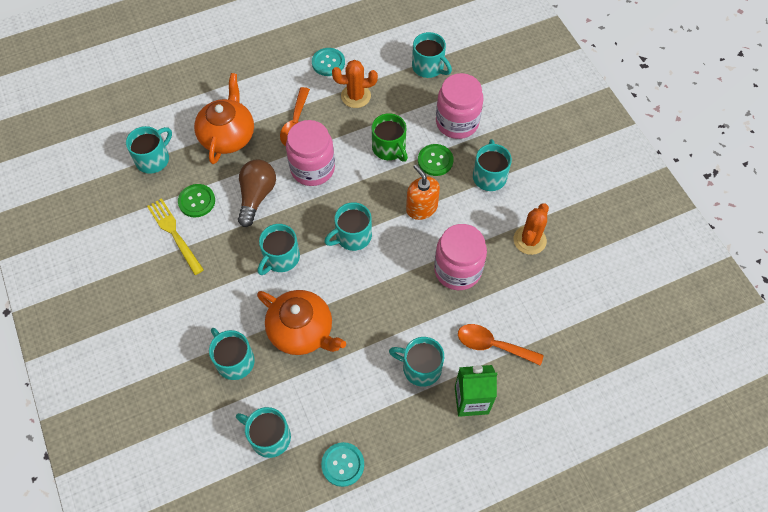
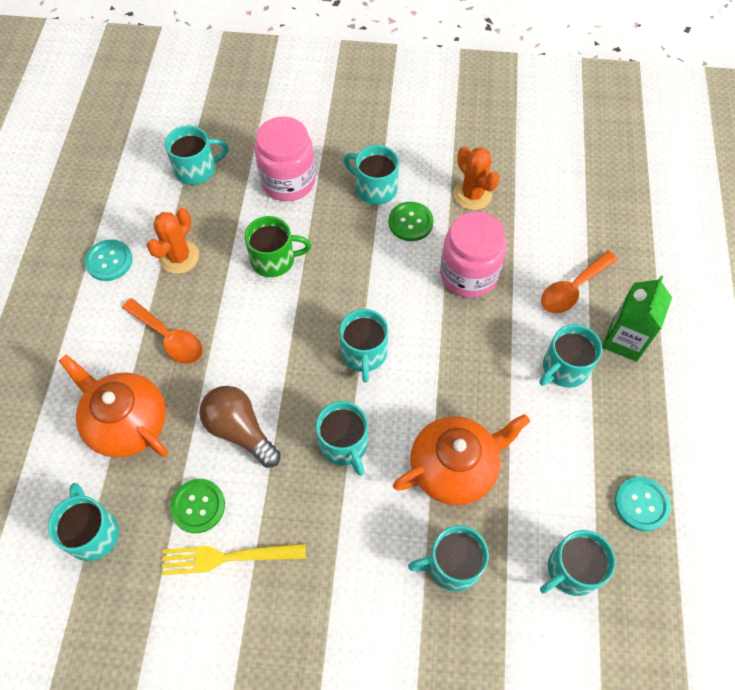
camera: 60 degrees left, 0 degrees up
(312, 168) = (245, 350): pink jar -> none
(421, 208) = (372, 268): orange soap dispenser -> none
(435, 161) = (322, 225): green button -> green button (410, 222)

